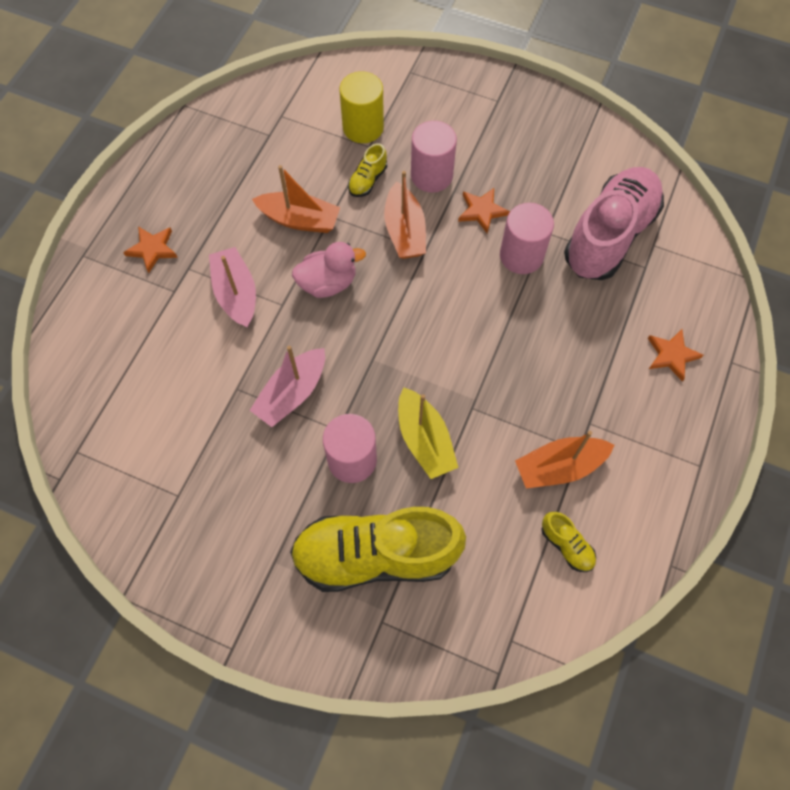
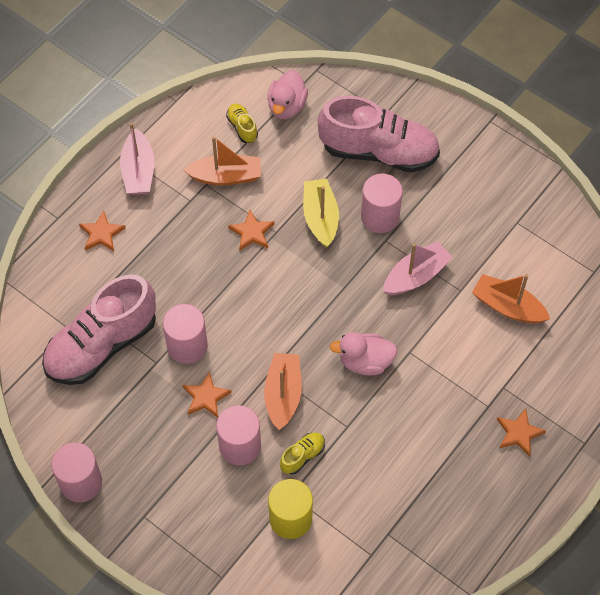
camera: 165 degrees left, 5 degrees down
(236, 293) = (448, 371): pink boat -> pink boat (138, 171)
(299, 220) = (377, 430): orange boat -> orange boat (507, 306)
(376, 555) = (378, 152): yellow shoe -> pink shoe
(500, 400) = (252, 232): none -> orange star
(519, 596) = (286, 106): none -> pink duck
(567, 113) = (81, 482): none -> pink cylinder

